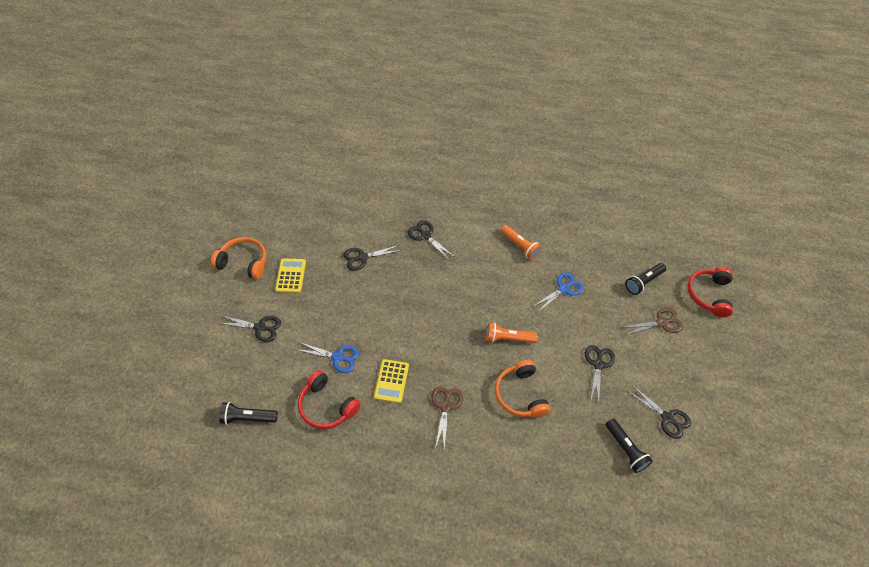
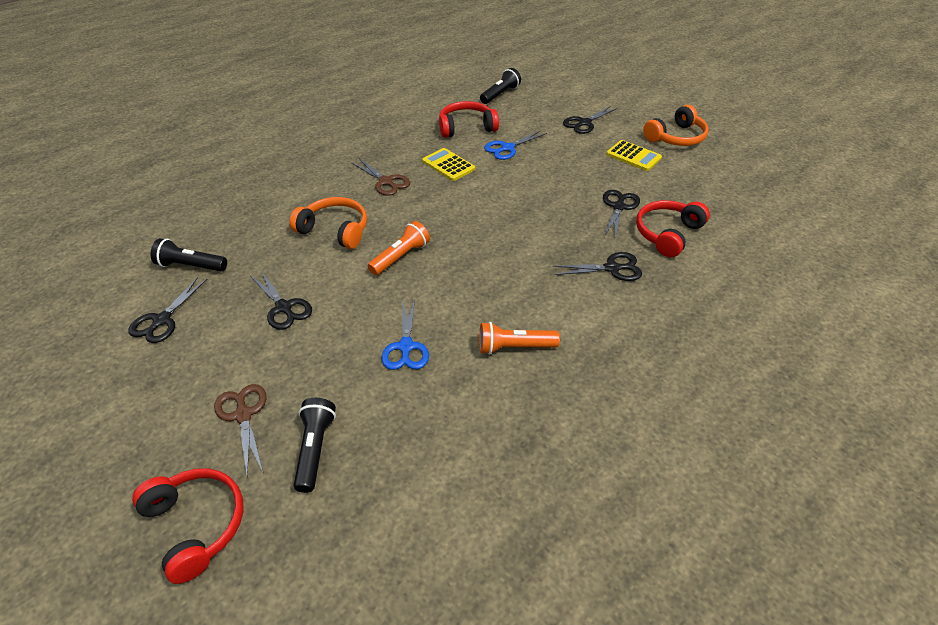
camera: 130 degrees right, 10 degrees down
(371, 225) = (667, 234): none -> red headphones
(661, 322) = (243, 415): brown scissors -> brown scissors turned 135 degrees clockwise
(667, 418) = (162, 320): black scissors -> black scissors turned 60 degrees counterclockwise

